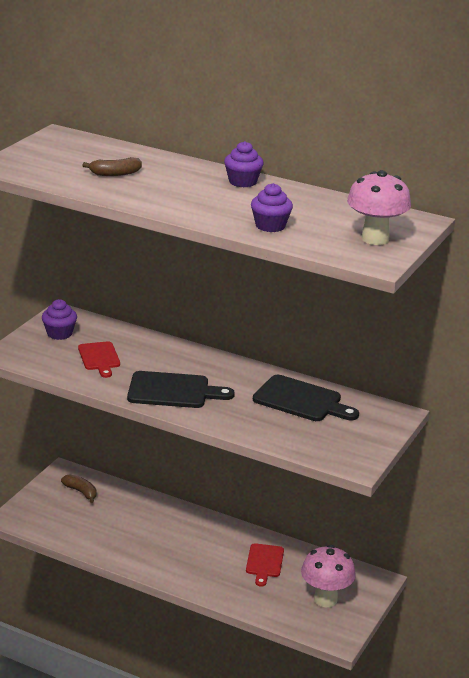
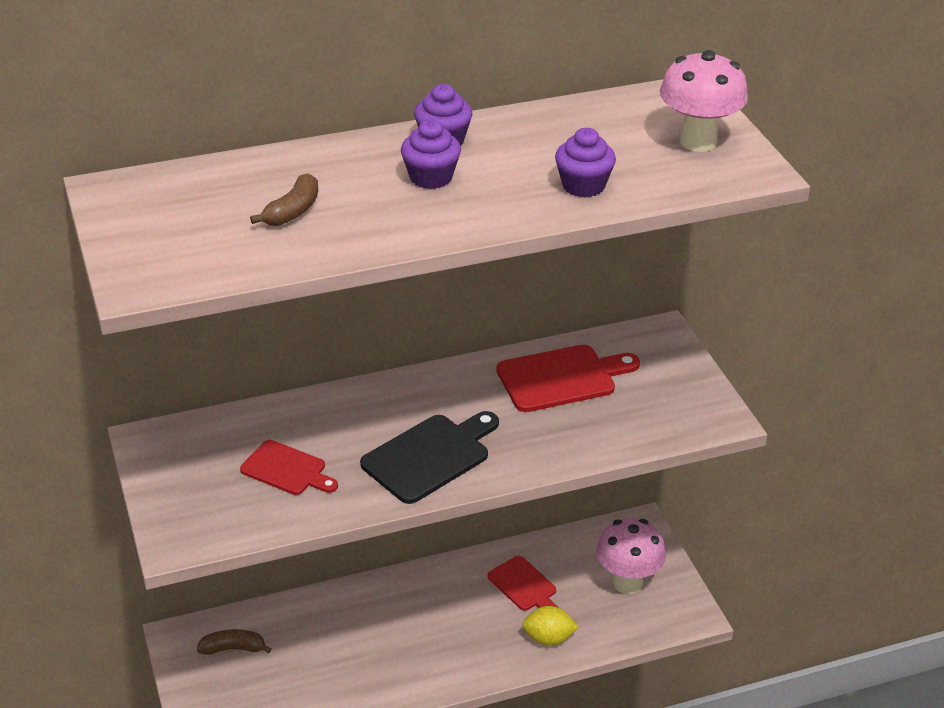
camera: 45 degrees left, 10 degrees up
(59, 333) = (189, 468): purple cupcake -> purple cupcake (431, 177)
(239, 592) = (548, 638): none -> yellow lemon
(301, 400) = (561, 378): black cutting board -> red cutting board

